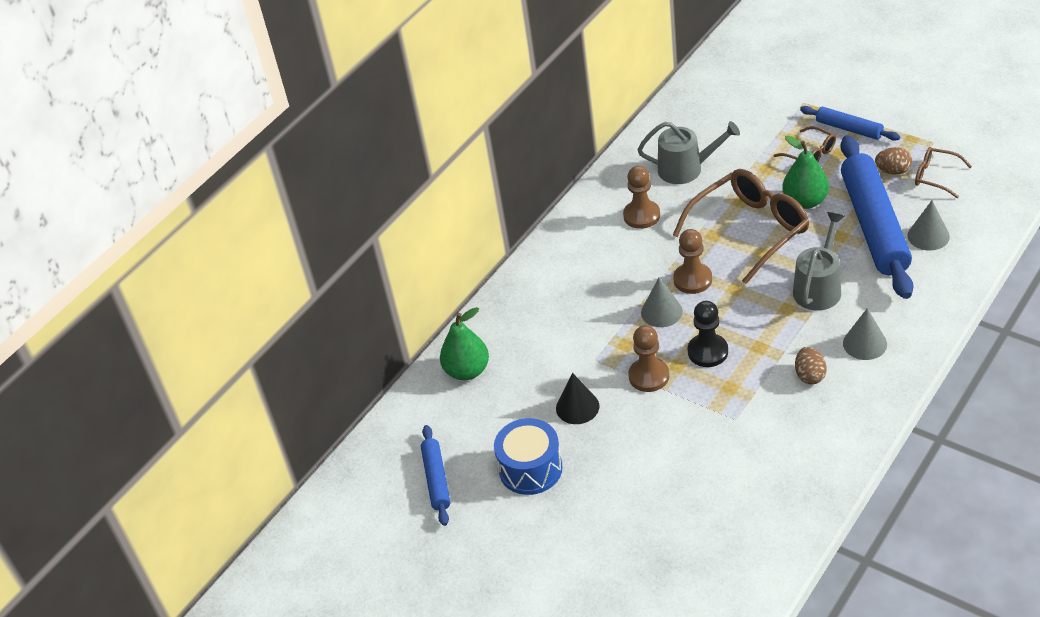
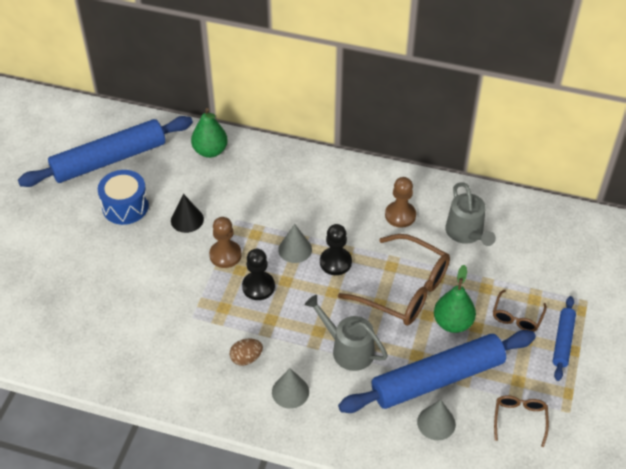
camera: 65 degrees right, 5 degrees up
(436, 479) = (109, 159): blue rolling pin -> blue rolling pin, size x2.05
(692, 279) = (335, 262): brown pawn -> black pawn
(819, 288) = (348, 349): grey watering can -> grey watering can turned 150 degrees counterclockwise
(893, 171) = (516, 384): brown egg -> none

